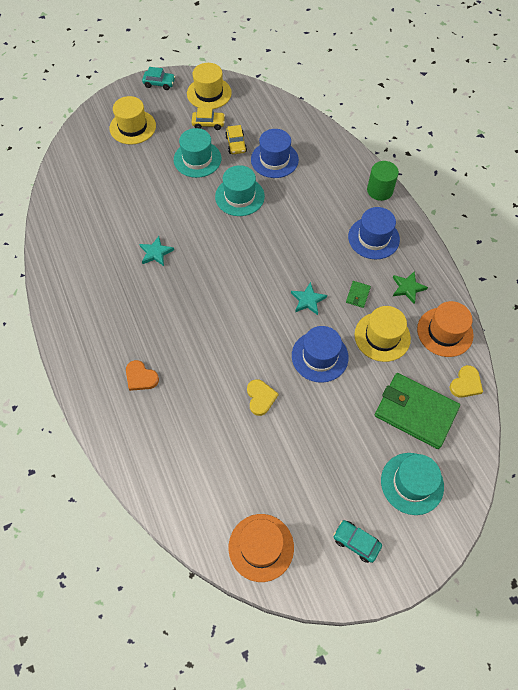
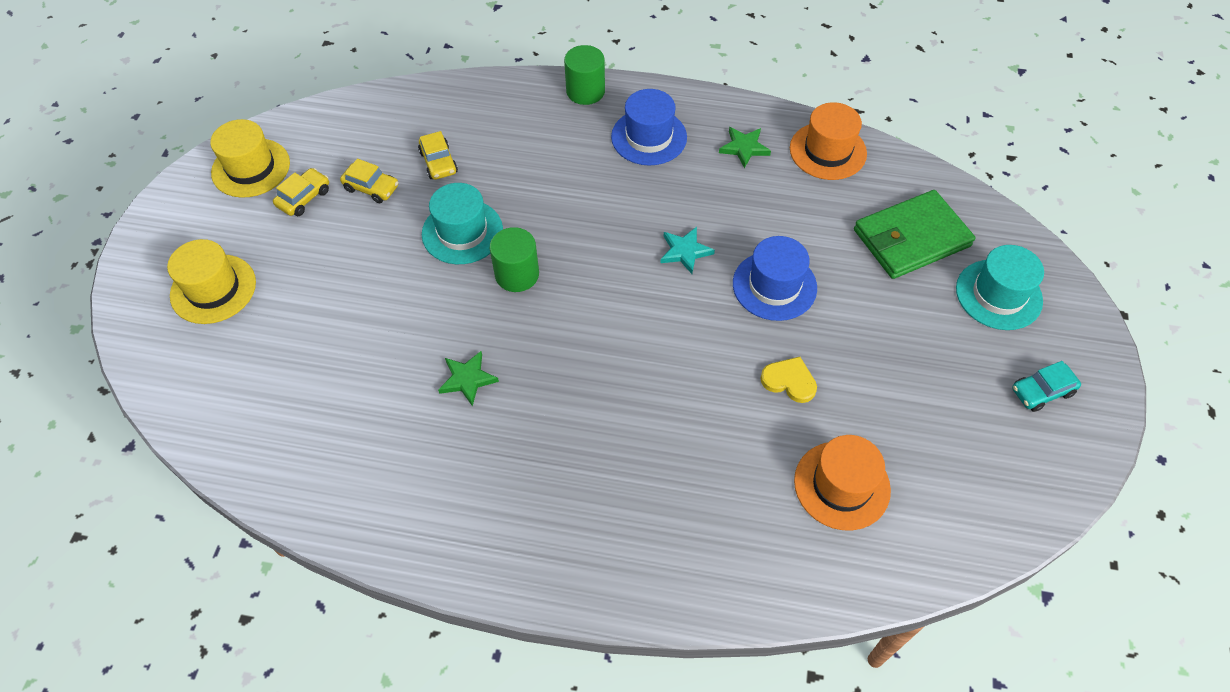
camera: 55 degrees left, 5 degrees down
(141, 377) = (659, 507): orange heart -> none
(156, 253) = (467, 379): turquoise star -> green star
(159, 83) = (167, 214): turquoise car -> none
(197, 159) = (353, 244): turquoise hat -> none
(232, 235) = (517, 274): none -> green cylinder
(261, 547) = (996, 496): orange hat -> orange hat (841, 485)
(274, 159) = (438, 162): blue hat -> yellow car
(358, 295) = (717, 199): green wallet -> none
(382, 336) = (791, 210): yellow hat -> none
(466, 383) = (906, 173): yellow heart -> none

